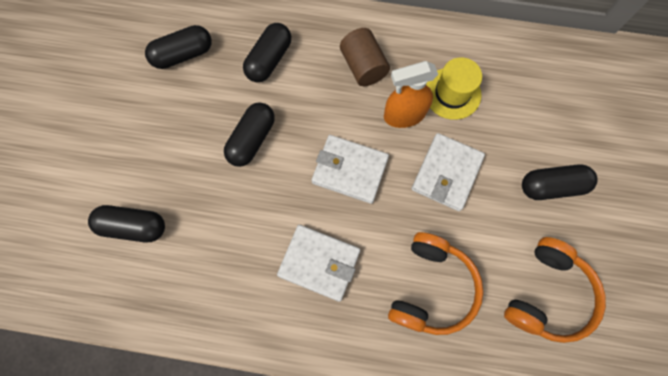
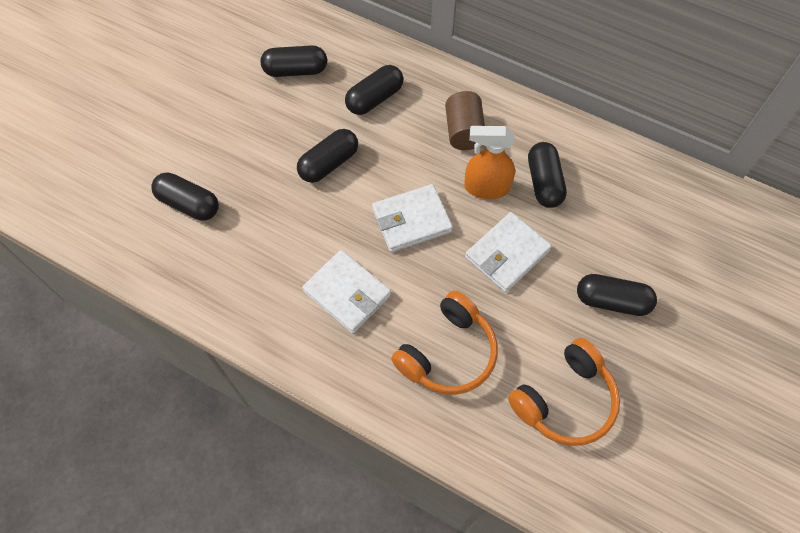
camera: 20 degrees right, 10 degrees down
(350, 170) = (411, 220): white wallet -> white wallet turned 60 degrees counterclockwise
(452, 93) = (544, 182): yellow hat -> black capsule

